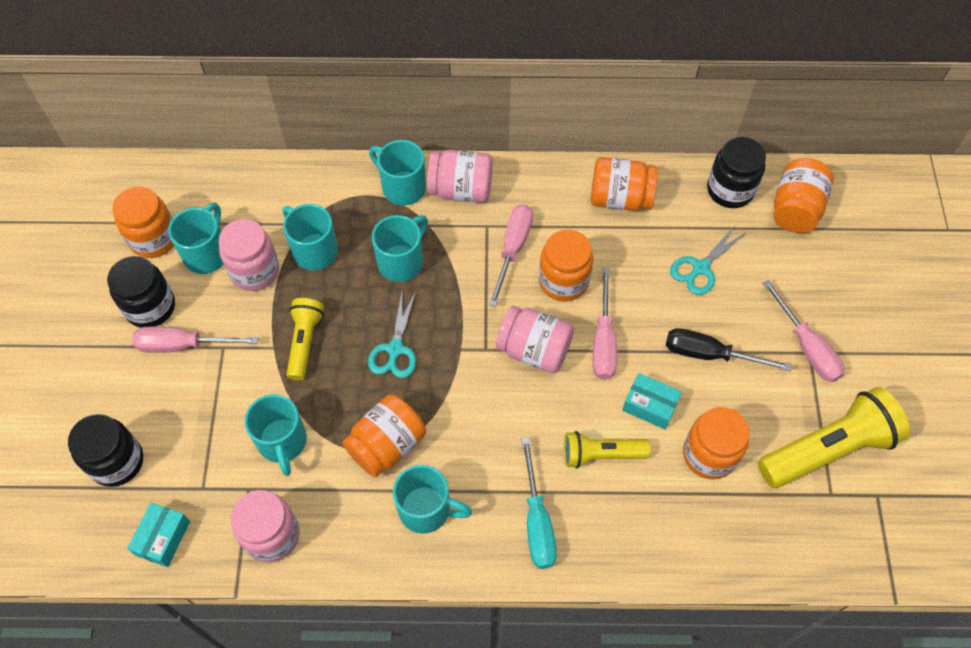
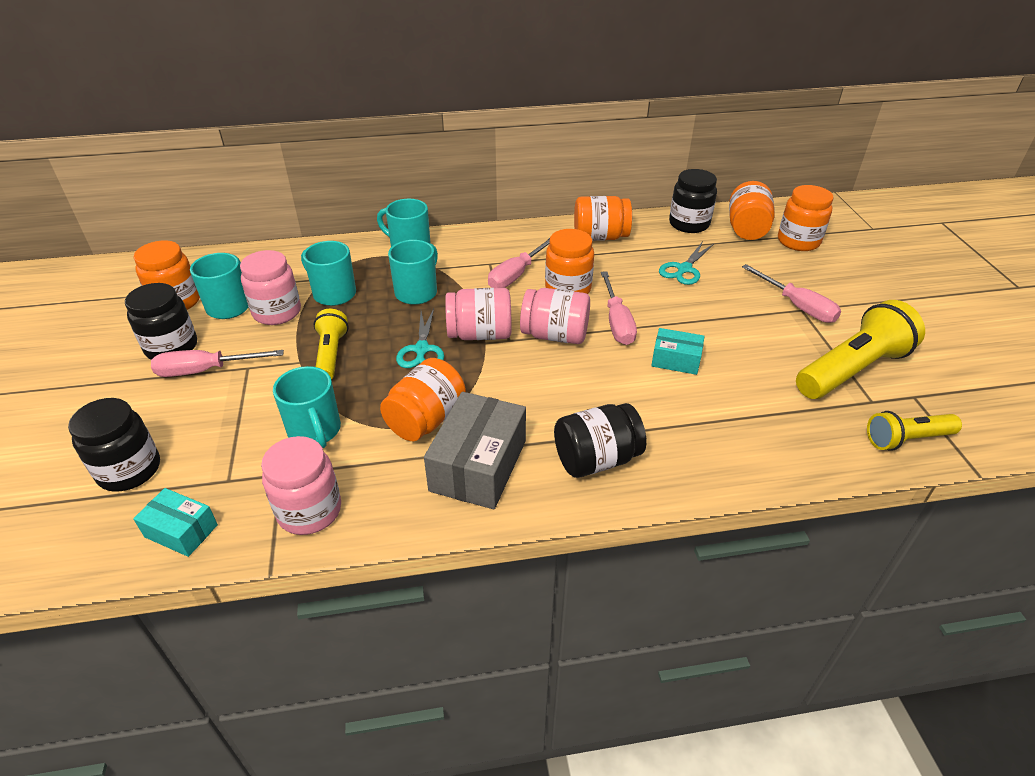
camera: 10 degrees left, 20 degrees down
(163, 538) = (181, 531): turquoise box -> turquoise box turned 75 degrees counterclockwise
(427, 509) = (478, 465): turquoise mug -> grey box
(461, 190) = (461, 245): pink jar -> pink jar (480, 334)
(512, 249) = (516, 275): pink screwdriver -> pink screwdriver turned 150 degrees counterclockwise
(537, 521) = (596, 459): turquoise screwdriver -> black jar
(601, 455) = (643, 400): yellow flashlight -> yellow flashlight (906, 439)
(709, 354) = (715, 320): black screwdriver -> none
(709, 454) = (745, 387): orange jar -> orange jar (798, 241)

